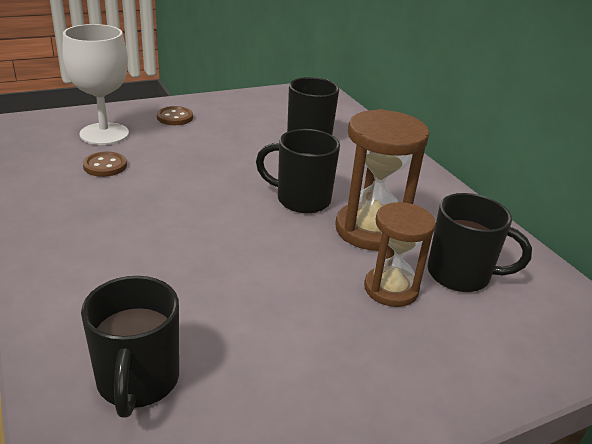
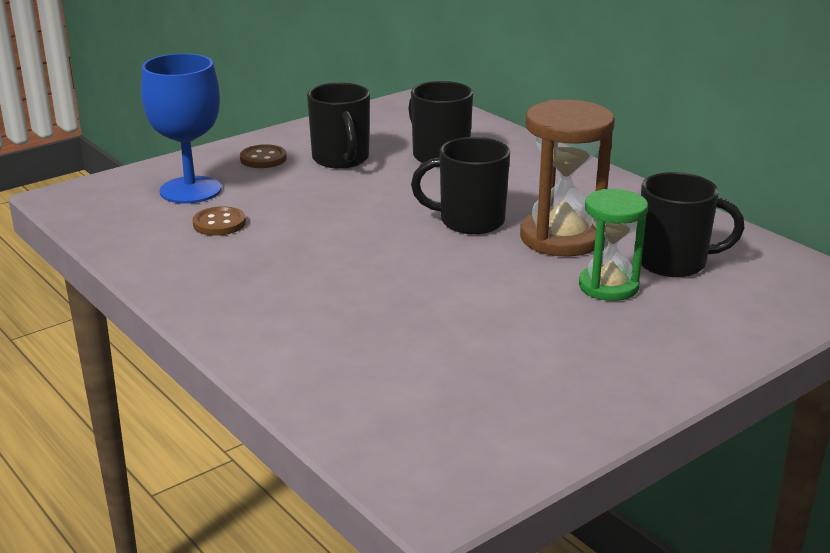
camera: 10 degrees left, 5 degrees down
(104, 134) = (190, 190): white goblet -> blue goblet
(137, 381) = (401, 399): black mug -> black mug (341, 159)
(391, 289) = (608, 286): brown hourglass -> green hourglass

